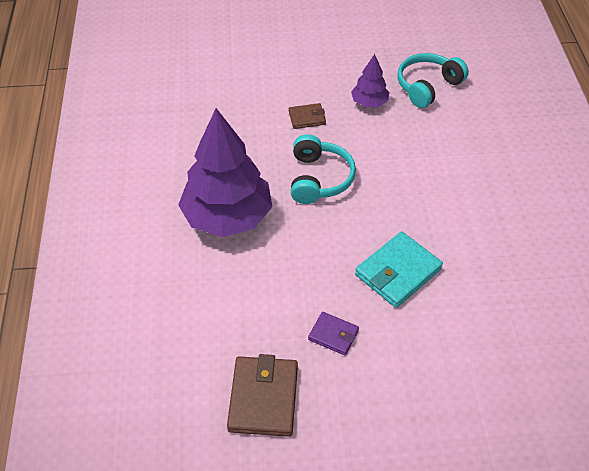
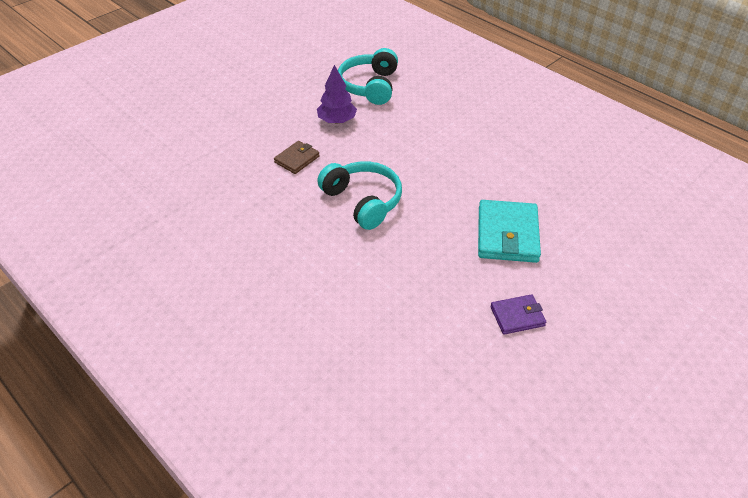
camera: 40 degrees left, 5 degrees down
(228, 217) = (317, 280): purple tree -> none
(263, 398) = (524, 410): brown wallet -> none

